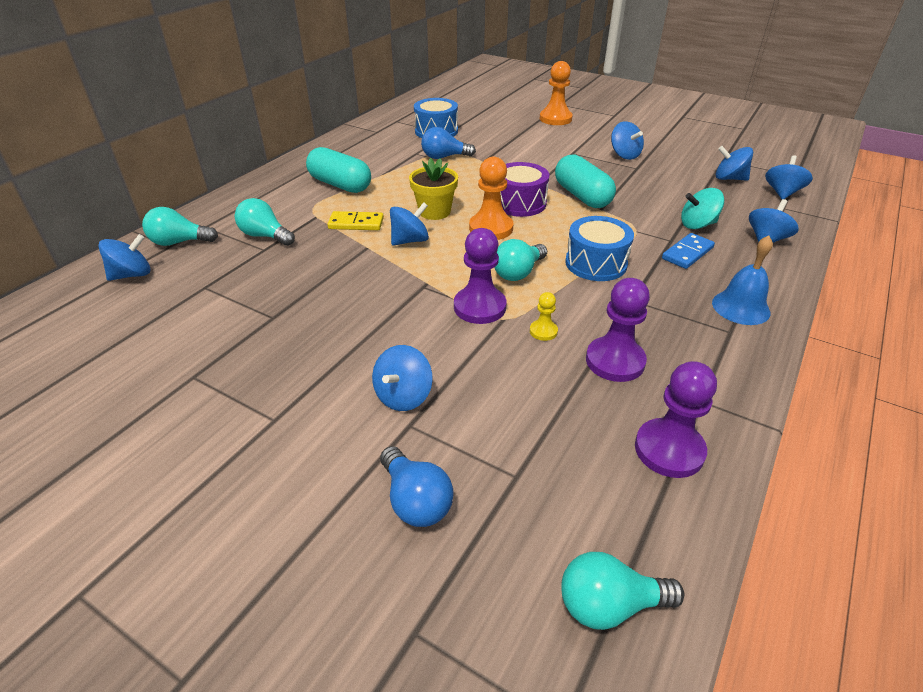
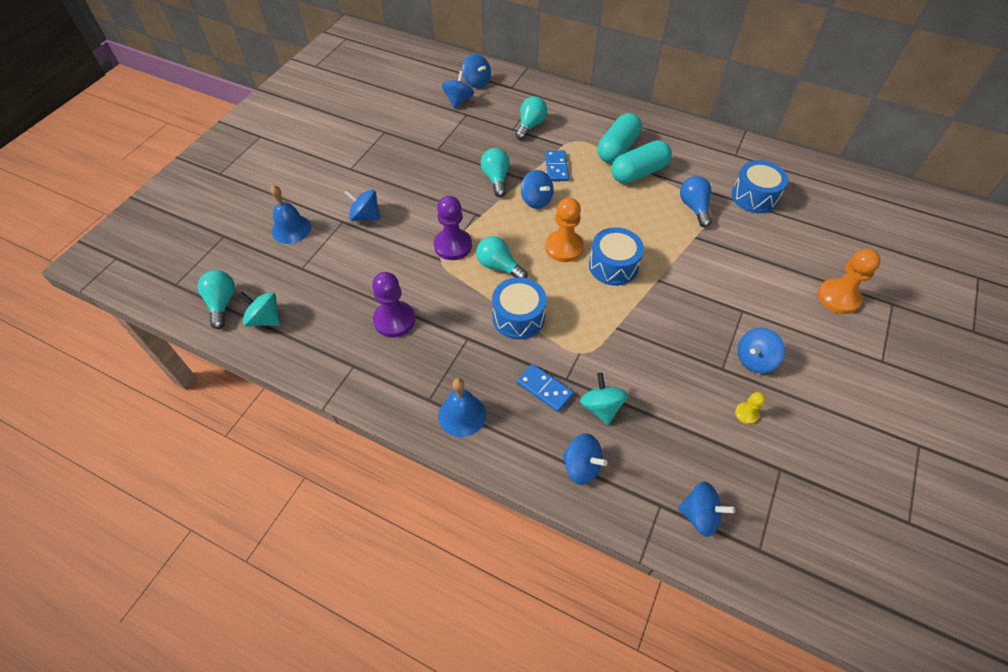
camera: 85 degrees right, 15 degrees up
(179, 242) = (516, 90): turquoise light bulb -> turquoise light bulb (496, 179)
(356, 223) = (556, 167): yellow domino -> blue domino
(415, 500) = (291, 229): blue light bulb -> blue bell
(434, 212) = (584, 210): yellow flower pot -> none
(519, 203) = (613, 266): purple drum -> blue drum
(543, 331) = (426, 281): yellow pawn -> yellow pawn (746, 414)
(582, 196) = (639, 314): turquoise capsule -> turquoise capsule (639, 173)
(637, 522) = (265, 319): none -> turquoise spinning top
(669, 450) = (313, 341): purple pawn -> none
(729, 178) = (723, 462): blue spinning top -> blue spinning top (458, 101)

